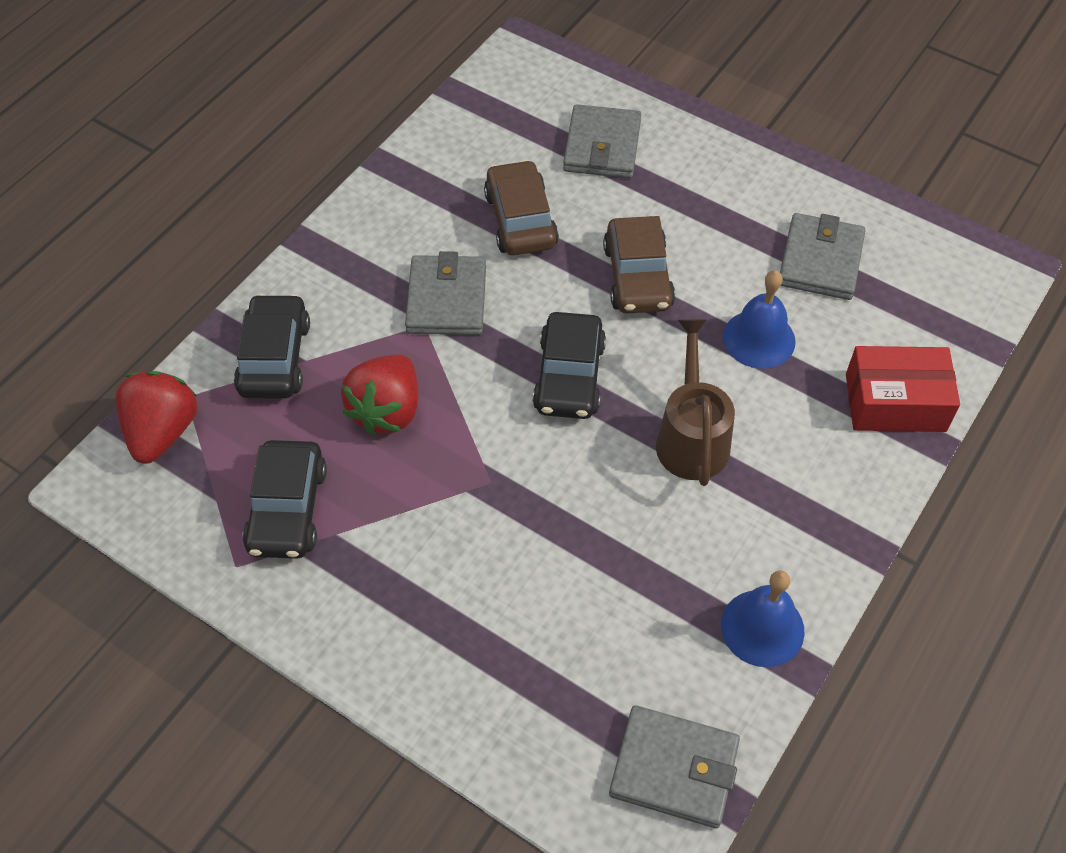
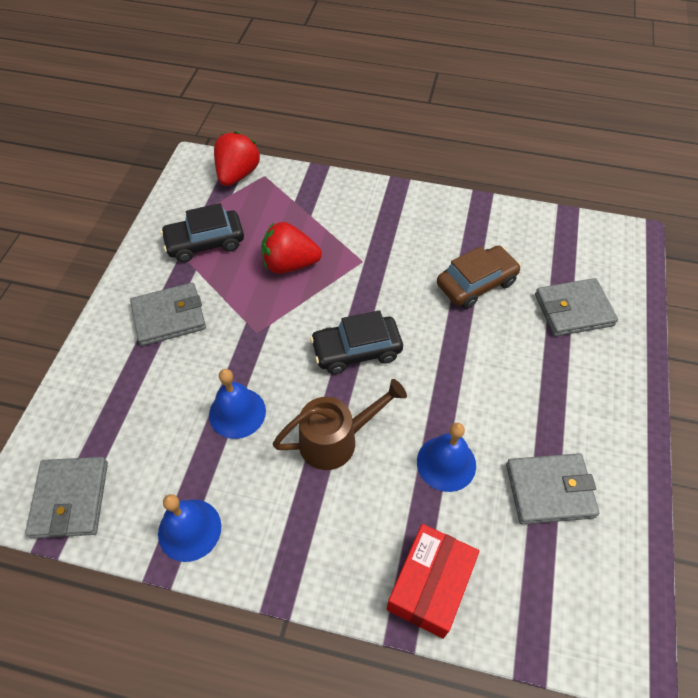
camera: 70 degrees right, 0 degrees up
(163, 432) = (237, 174): red strawberry -> red strawberry turned 60 degrees counterclockwise
(274, 357) = (306, 201): black car -> none
(446, 299) = (388, 265): grey wallet -> grey wallet (169, 316)
(612, 536) = (237, 412): none -> blue bell
(638, 277) = (463, 366): brown car -> none
(895, 402) = (430, 585): red box -> red box turned 45 degrees clockwise

